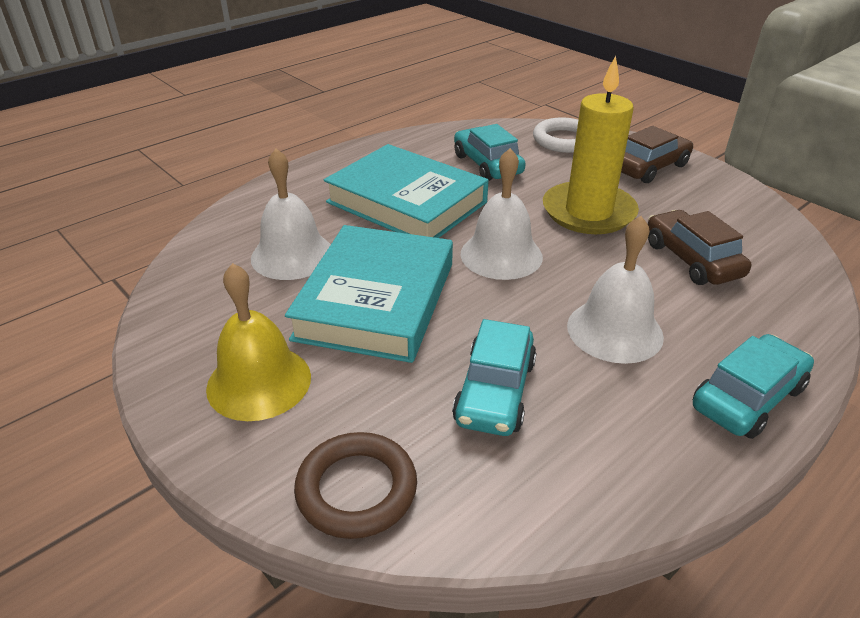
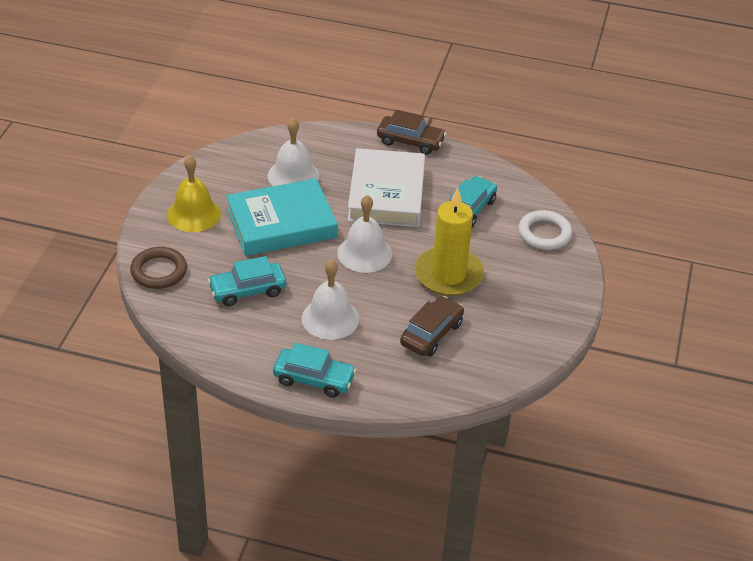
camera: 55 degrees right, 5 degrees up
(406, 202) = (386, 194): turquoise book -> white book
(649, 167) = (542, 287): brown car -> brown car (410, 141)

